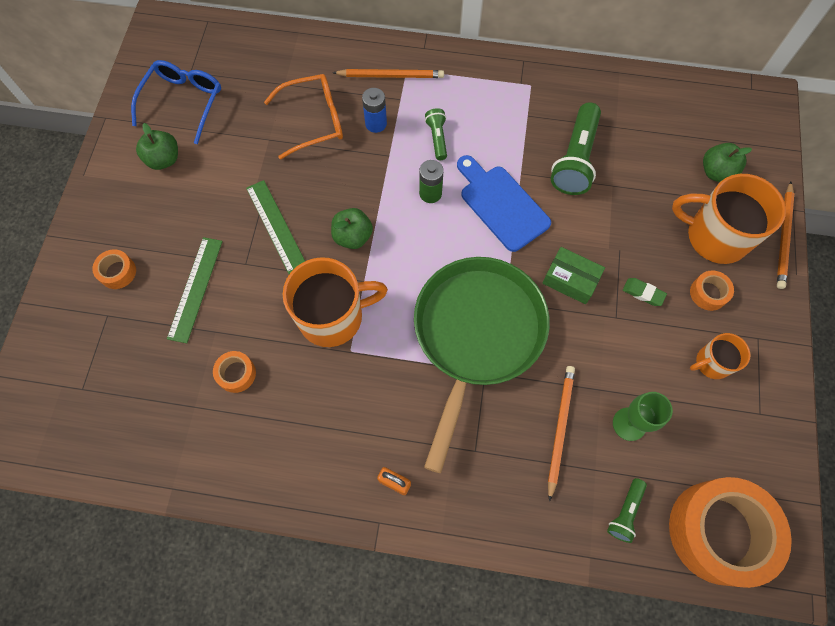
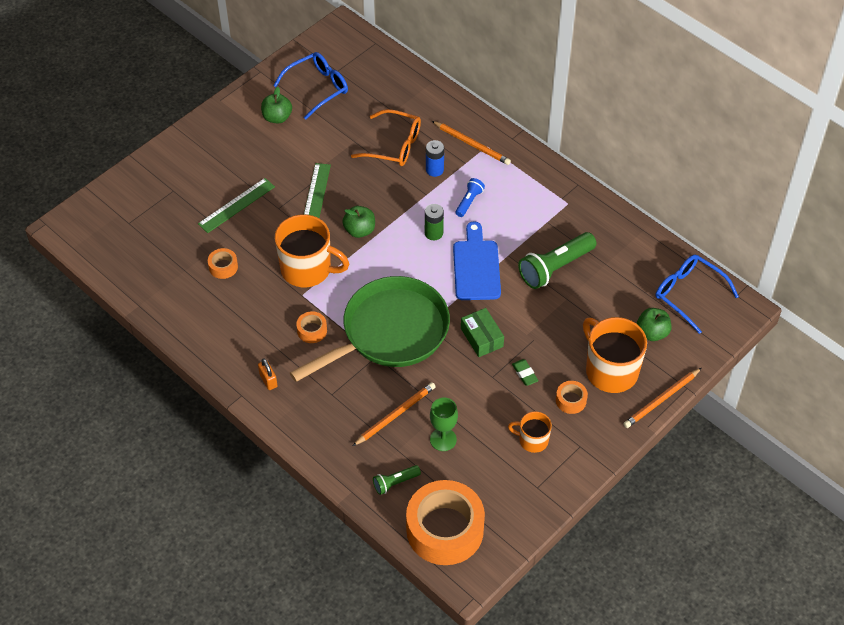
camera: 35 degrees right, 15 degrees down
(117, 272) = (198, 169): orange tape -> orange tape (312, 330)
(437, 138) = (469, 201): green flashlight -> blue flashlight
(712, 113) = (688, 294): none -> blue glasses

